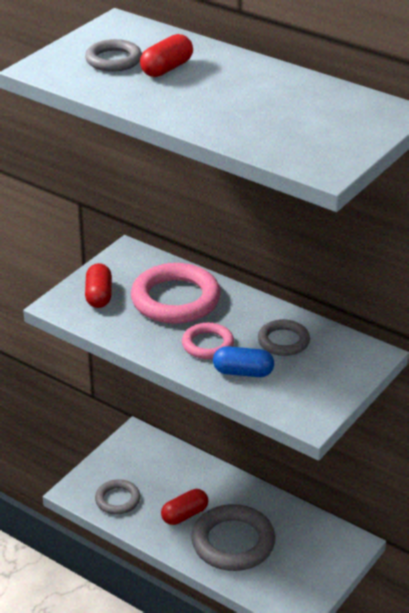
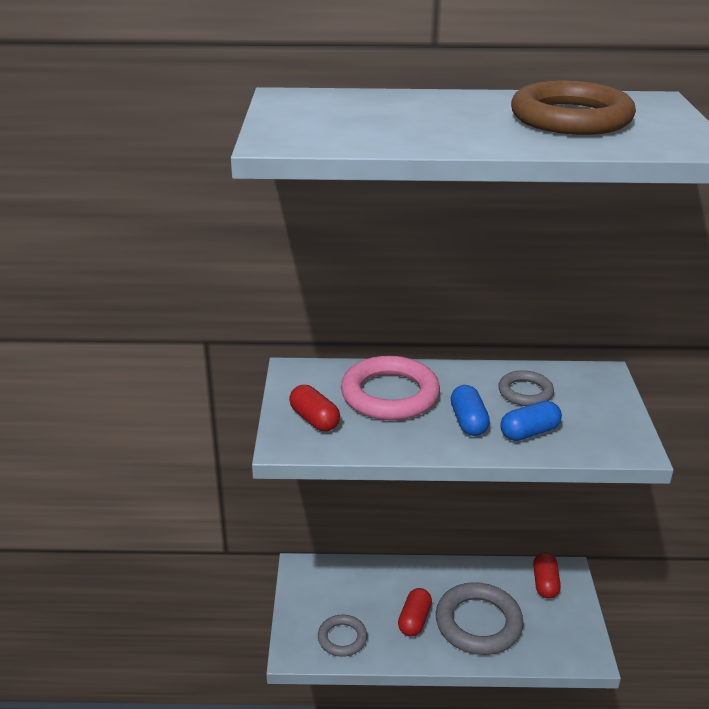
camera: 35 degrees left, 5 degrees down
(113, 60) = (338, 120): grey ring -> none
(167, 68) = (404, 115): red capsule -> red capsule (545, 583)
(208, 344) = (468, 422): pink ring -> blue capsule
(283, 110) = (571, 118): none -> brown ring

